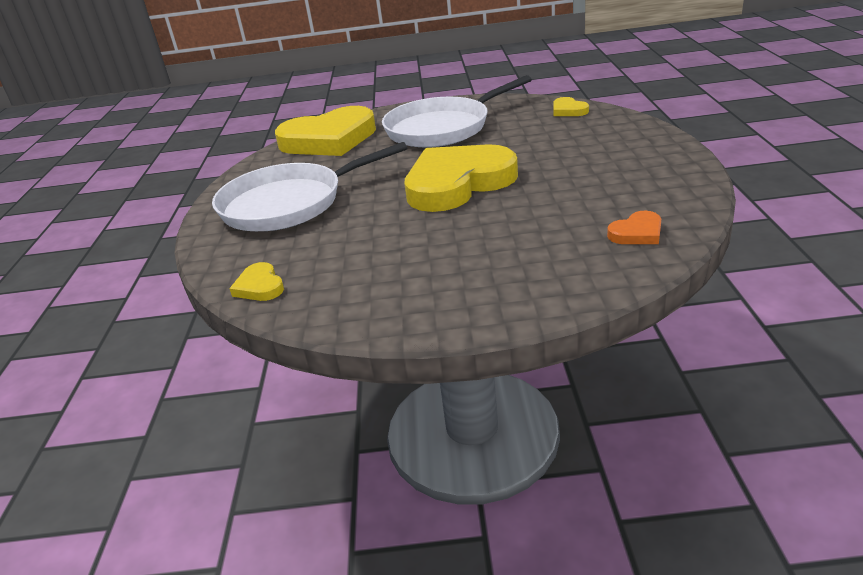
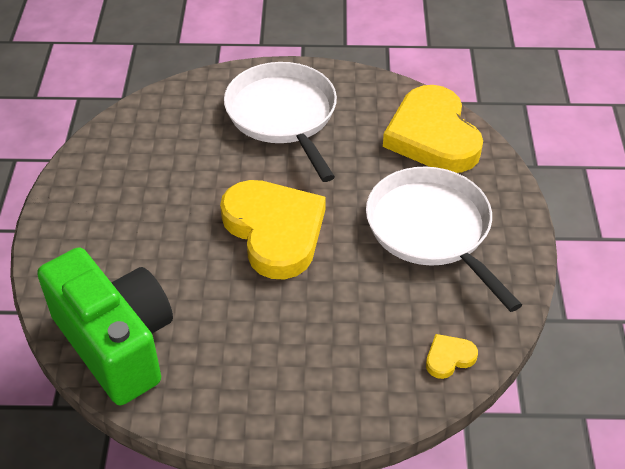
camera: 90 degrees right, 15 degrees up
(260, 286) = (149, 110): yellow heart -> none
(637, 233) = (116, 343): orange heart -> green camera

